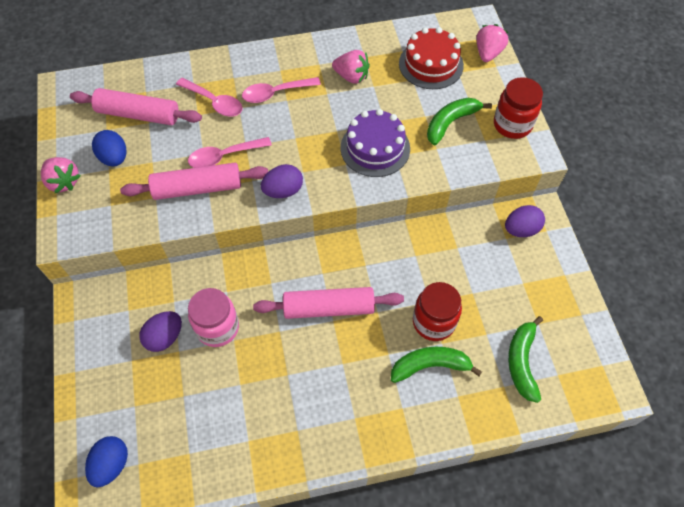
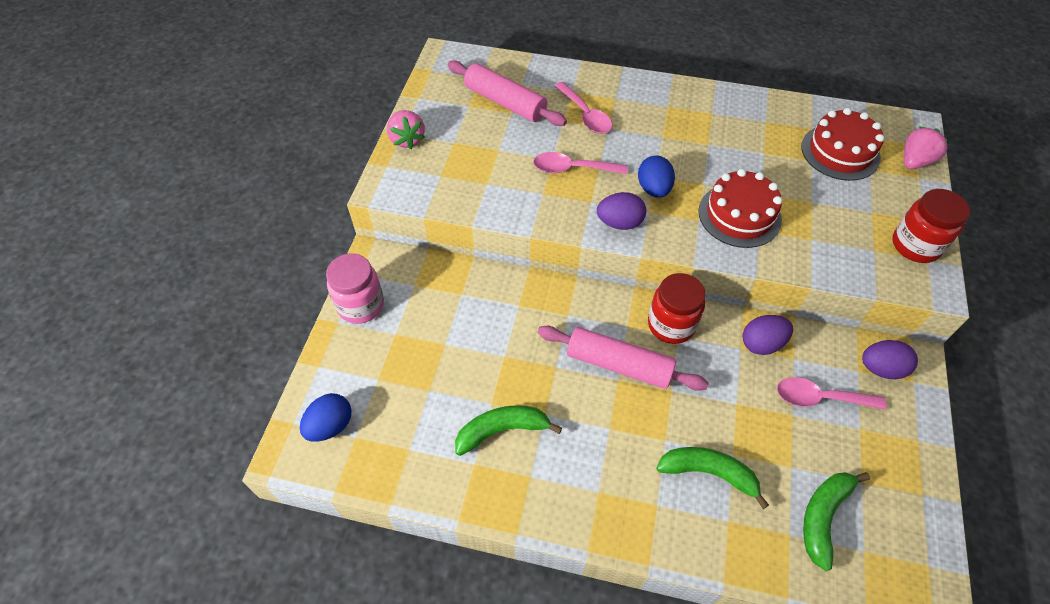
camera: 25 degrees right, 5 degrees down
(114, 158) = (464, 134): blue egg -> blue egg (653, 189)
(165, 337) = (437, 325): purple egg -> purple egg (762, 343)
(197, 188) = (532, 189): pink rolling pin -> none
(217, 328) = (493, 337): pink jar -> pink jar (360, 305)
(275, 93) = (653, 126): pink spoon -> pink spoon (820, 398)
(351, 77) = (743, 136): pink strawberry -> none
(375, 148) = (739, 215): purple cake -> red cake
(433, 322) = (732, 427): red jar -> red jar (671, 325)
(450, 123) = (839, 219): green banana -> green banana (502, 430)

